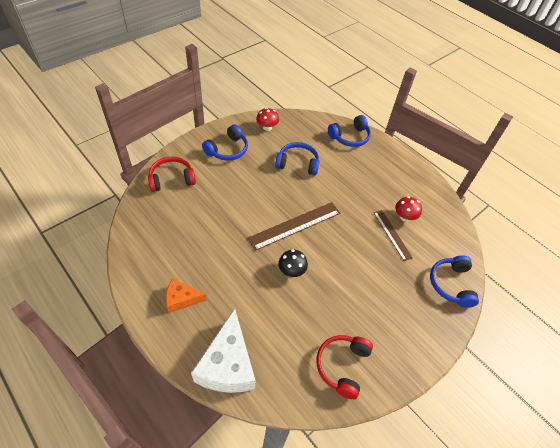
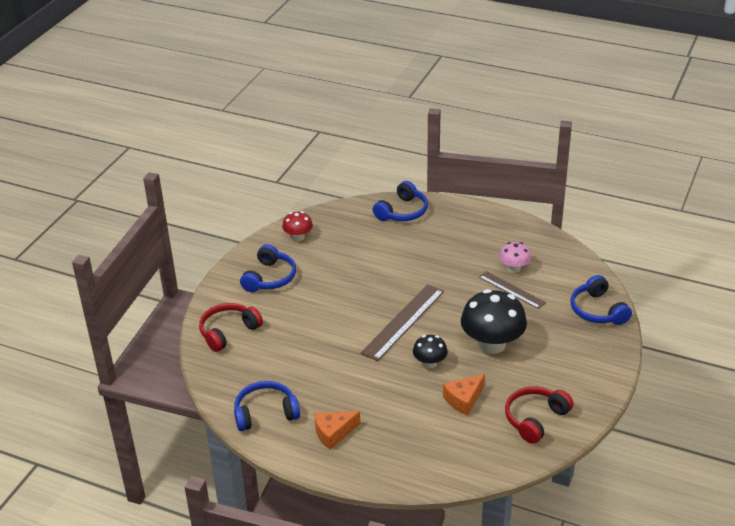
camera: 20 degrees left, 15 degrees down
(227, 364) = (423, 464): white cheese -> none
(296, 317) = (463, 399): none -> orange cheese
(297, 164) = (362, 261): blue headphones -> blue headphones (265, 413)
(342, 366) = (535, 419): red headphones -> red headphones turned 45 degrees clockwise
(349, 276) = (492, 344): none -> black mushroom
(404, 217) = (514, 268): red mushroom -> pink mushroom

